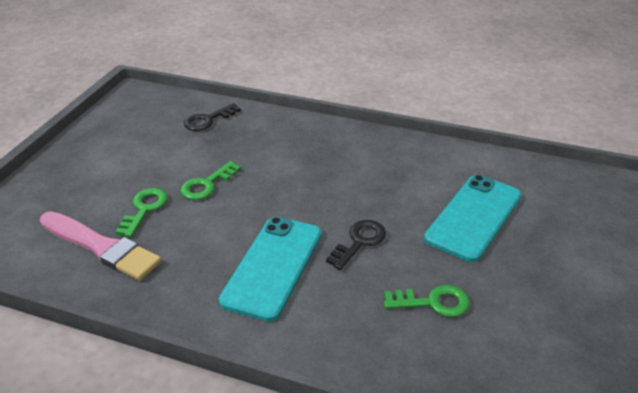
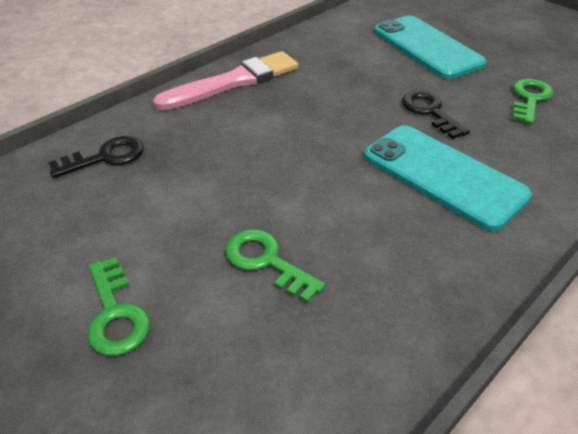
camera: 65 degrees left, 5 degrees up
(101, 247) = (326, 327): pink brush -> pink brush (233, 82)
(207, 185) = (255, 190): green key -> green key (116, 314)
(208, 120) = (106, 157): black key -> black key turned 105 degrees counterclockwise

